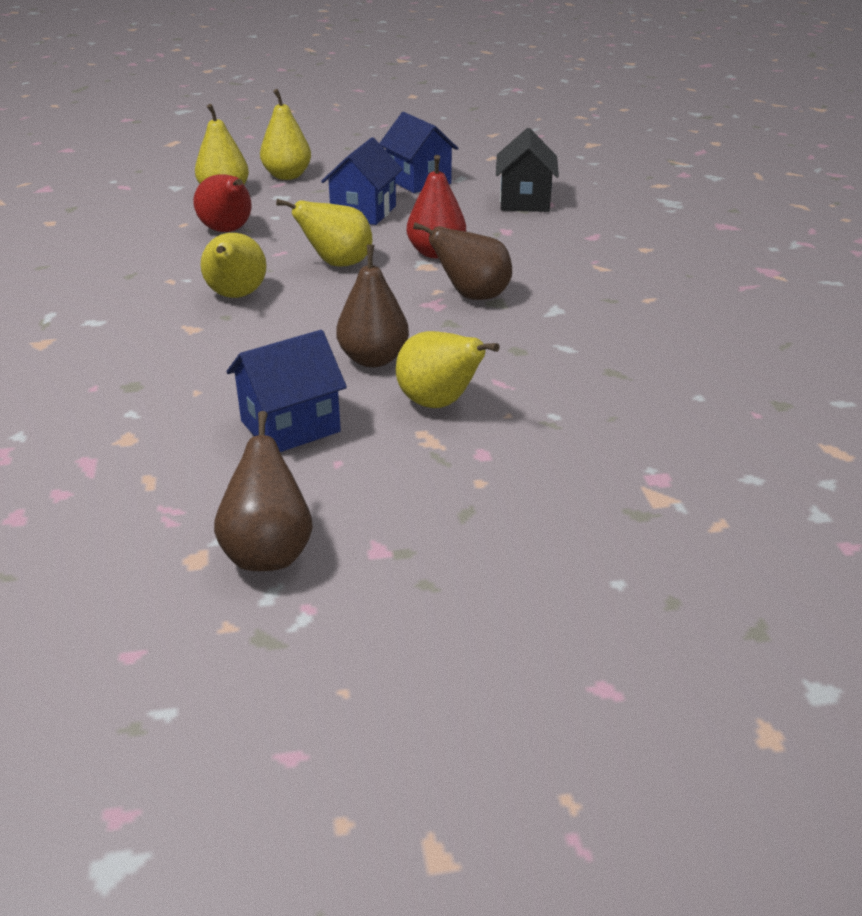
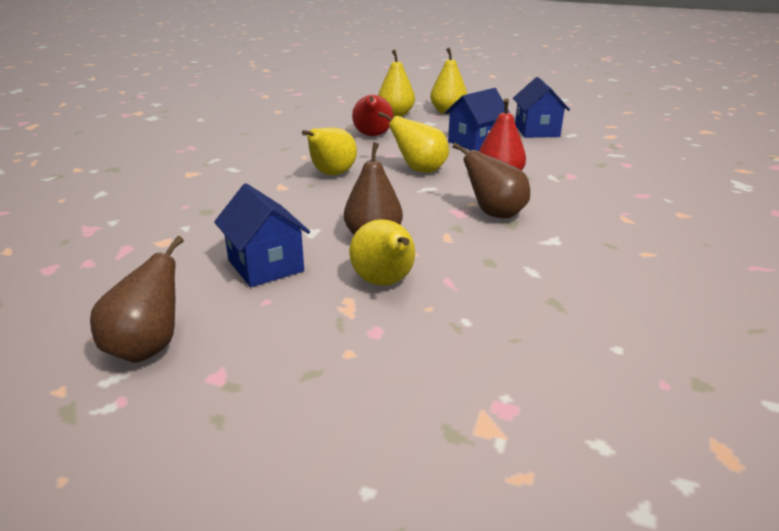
camera: 30 degrees right, 5 degrees down
(290, 426) = (265, 265): blue house -> blue house turned 60 degrees clockwise
(524, 201) = (607, 159): black house -> none

